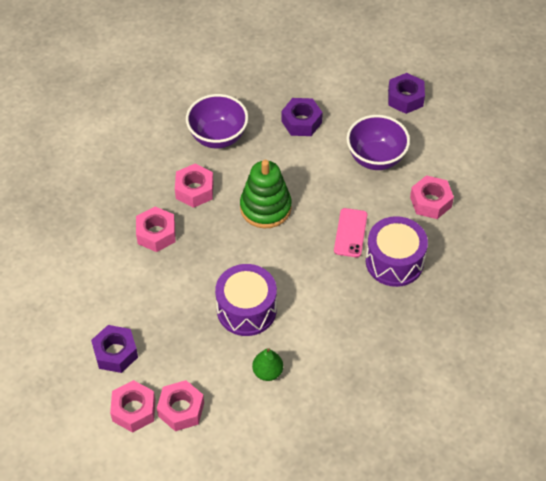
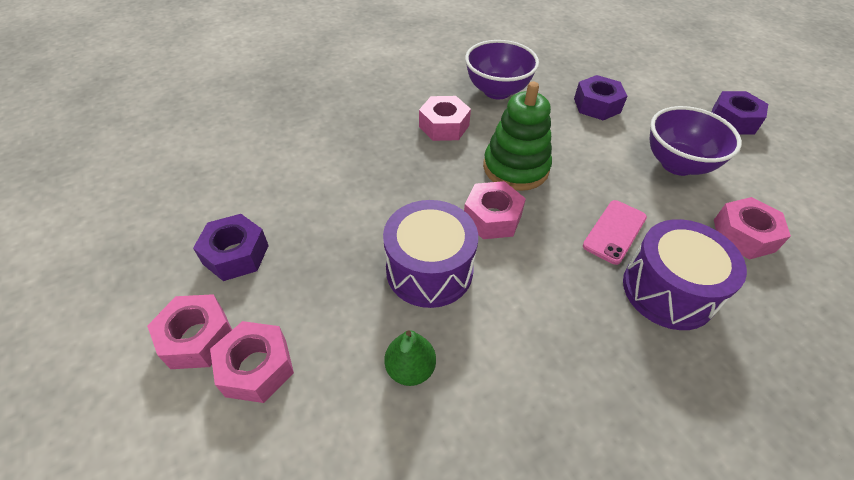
camera: 25 degrees right, 5 degrees down
(156, 234) = (376, 150): pink nut -> pink nut (492, 217)

